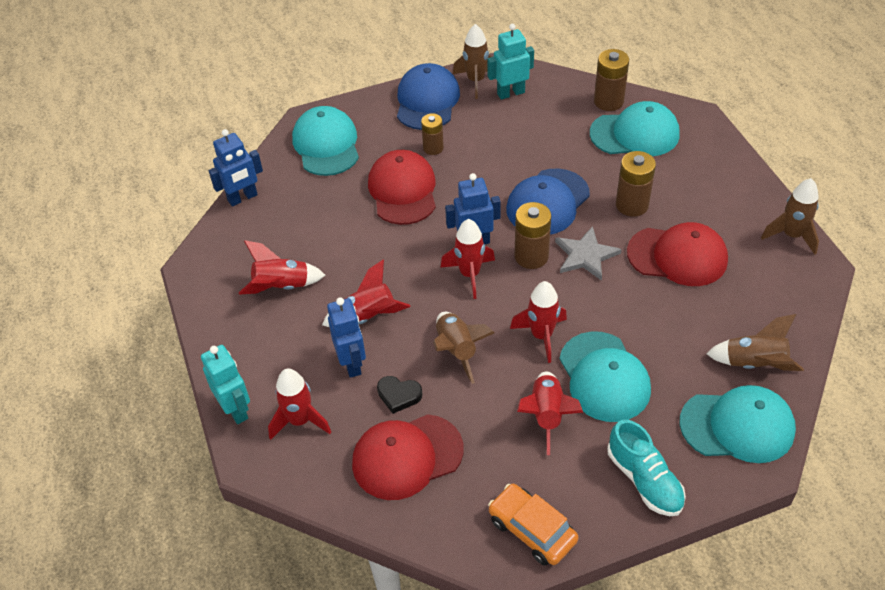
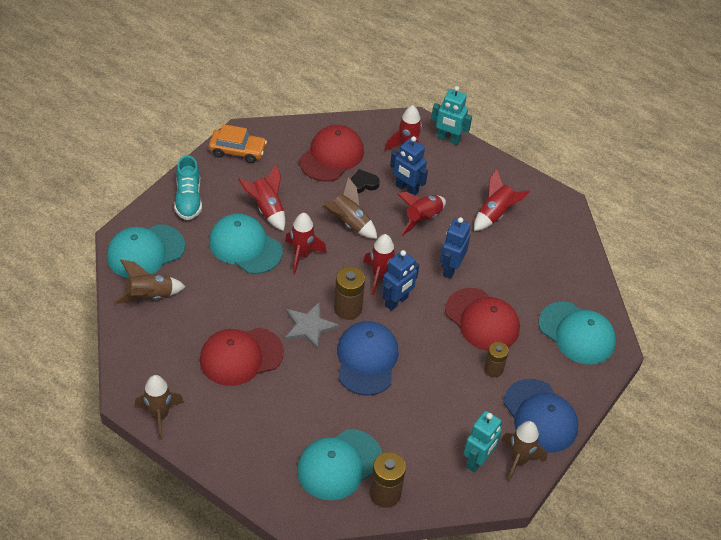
camera: 140 degrees right, 0 degrees up
(243, 198) = (588, 262): blue robot -> blue robot (450, 269)
(632, 205) = (300, 387): brown battery -> none
(644, 480) = (188, 199): turquoise shoe -> turquoise shoe turned 120 degrees counterclockwise

